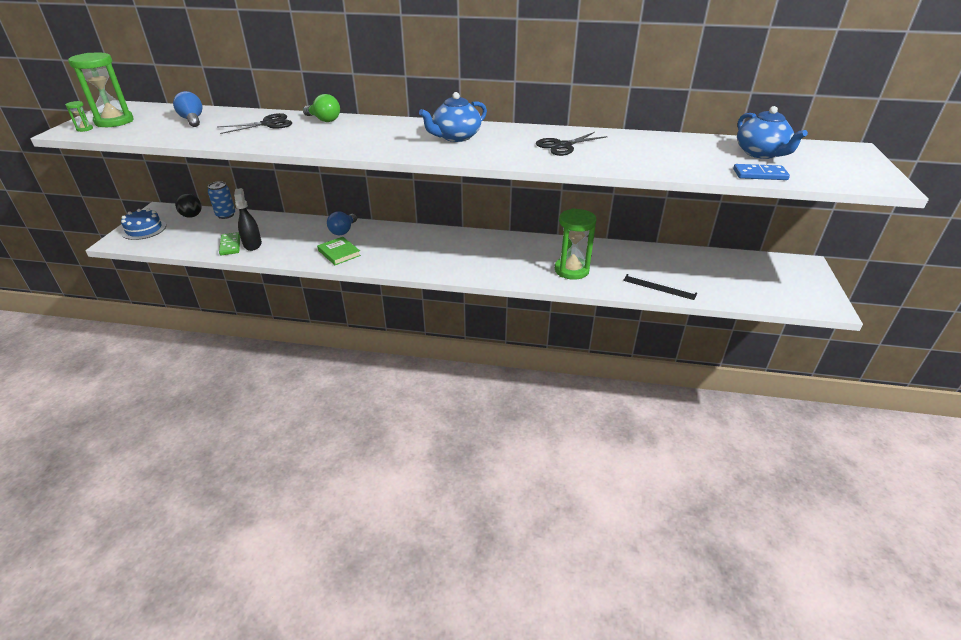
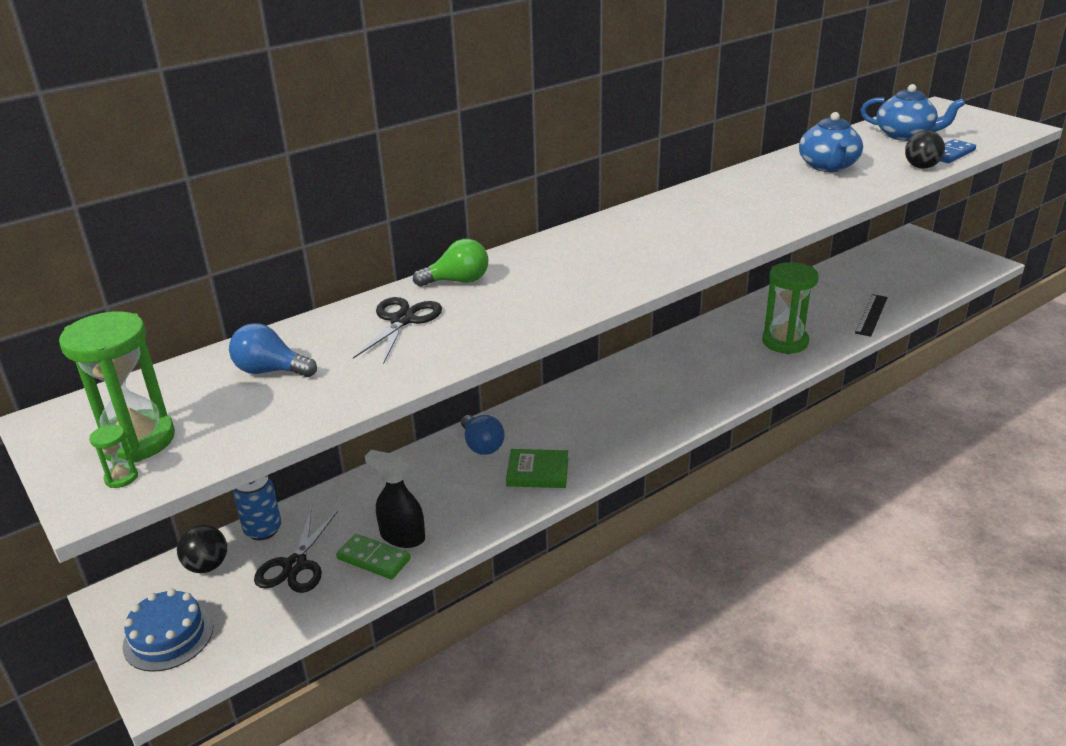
camera: 45 degrees left, 5 degrees down
(455, 137) = (656, 231): blue teapot -> blue teapot (828, 166)
(562, 146) = (767, 195): black scissors -> black scissors (295, 565)
(659, 287) = (871, 315): black ruler -> black ruler turned 45 degrees counterclockwise
(710, 172) = (921, 167): none -> black ball

